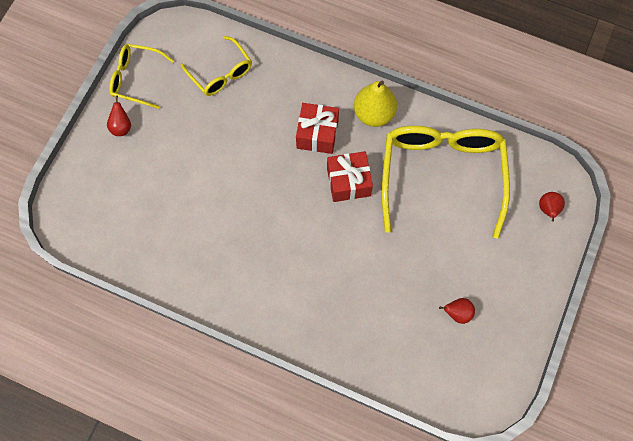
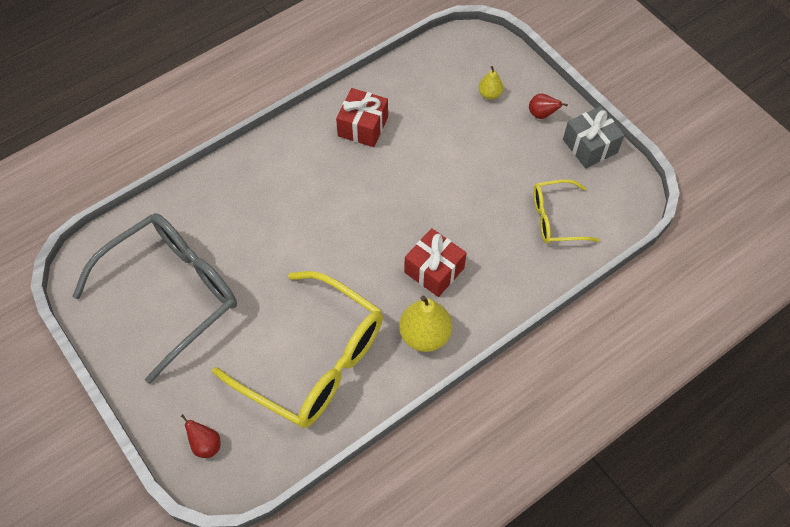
camera: 120 degrees right, 10 degrees down
(120, 177) = (489, 94): none -> yellow pear
(136, 78) = (590, 146): yellow glasses -> grey gift
(348, 182) = (364, 271): red gift -> red gift (363, 126)
(457, 313) = (172, 293): red pear -> grey glasses

